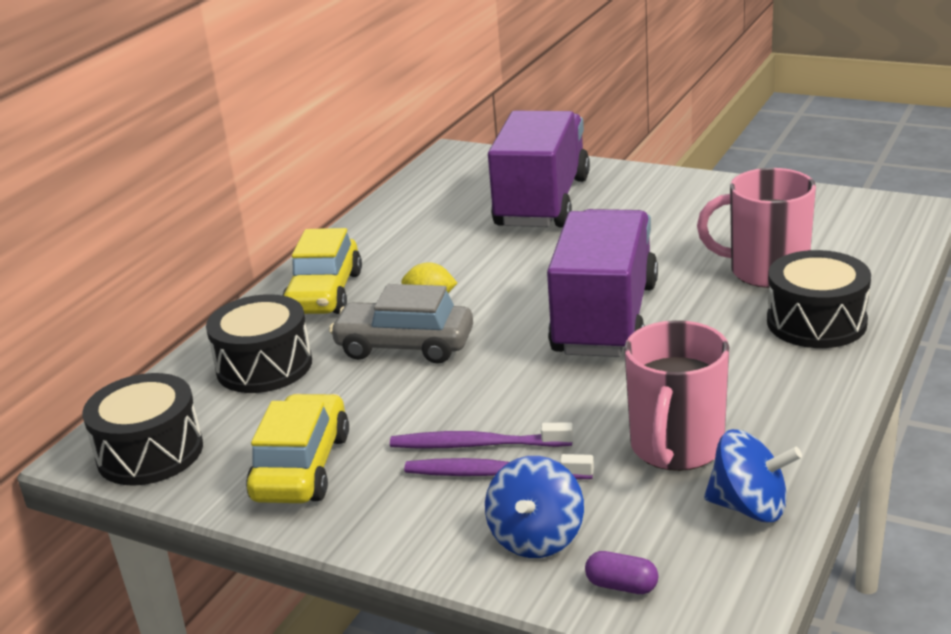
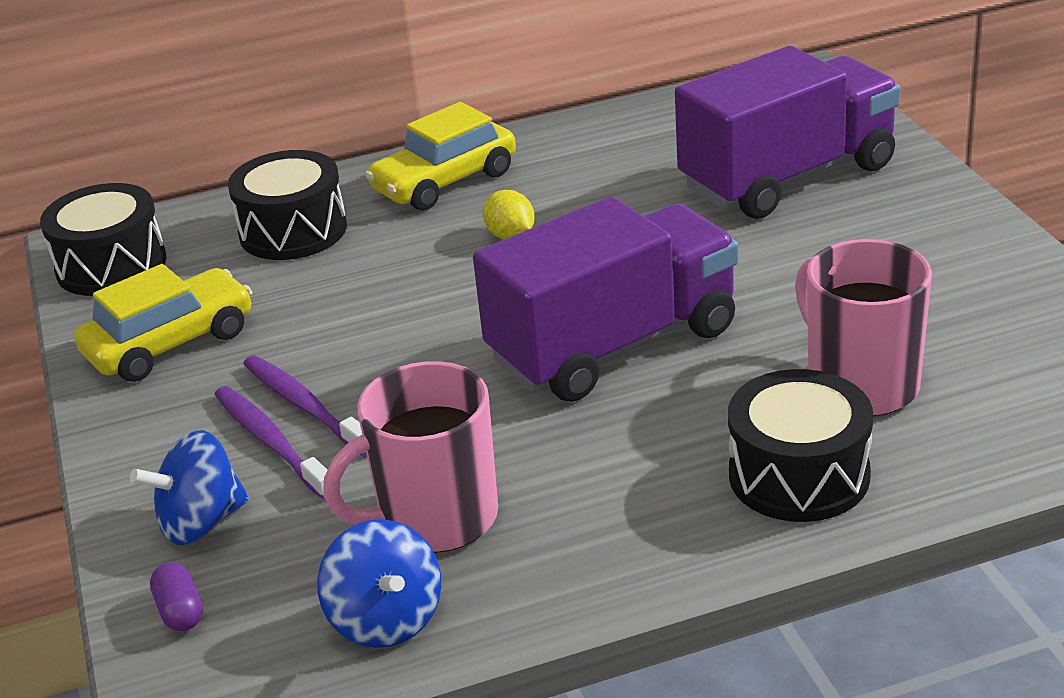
camera: 45 degrees right, 5 degrees up
(404, 346) = (414, 273): grey car -> none

